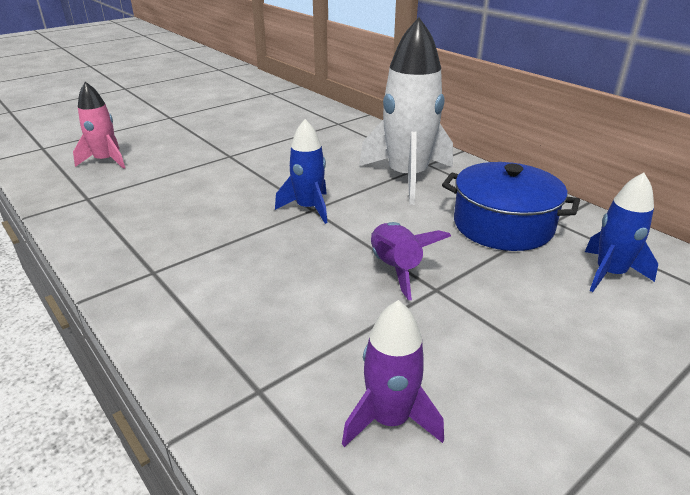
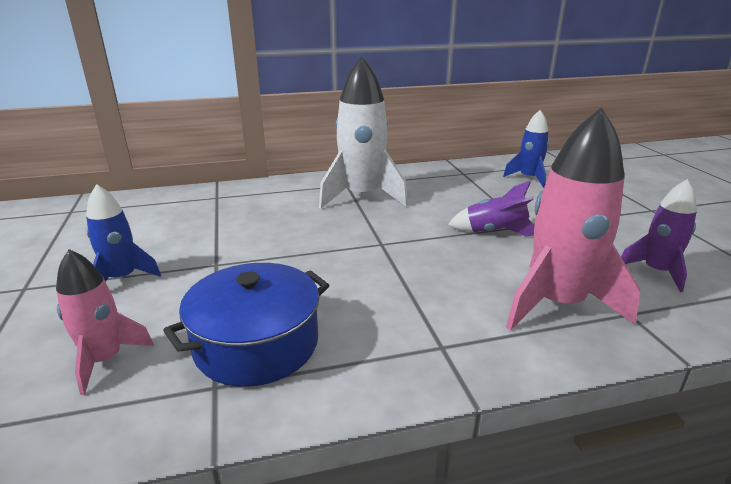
camera: 65 degrees left, 5 degrees down
(253, 330) = (557, 303): none -> pink rocket
(308, 208) = (378, 245): blue rocket -> blue rocket (122, 278)
(503, 225) = (458, 187): blue pot -> blue pot (256, 344)

